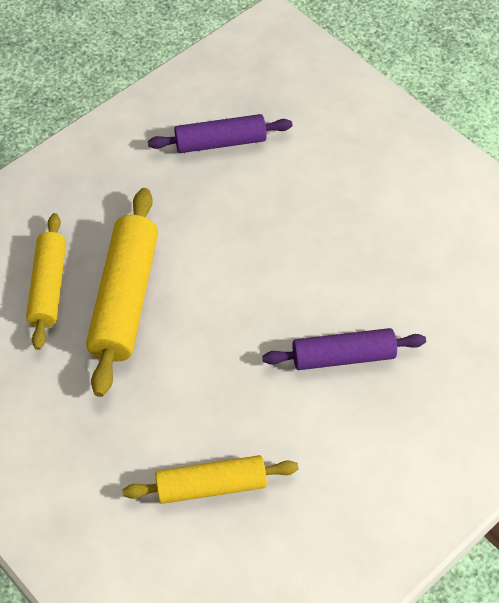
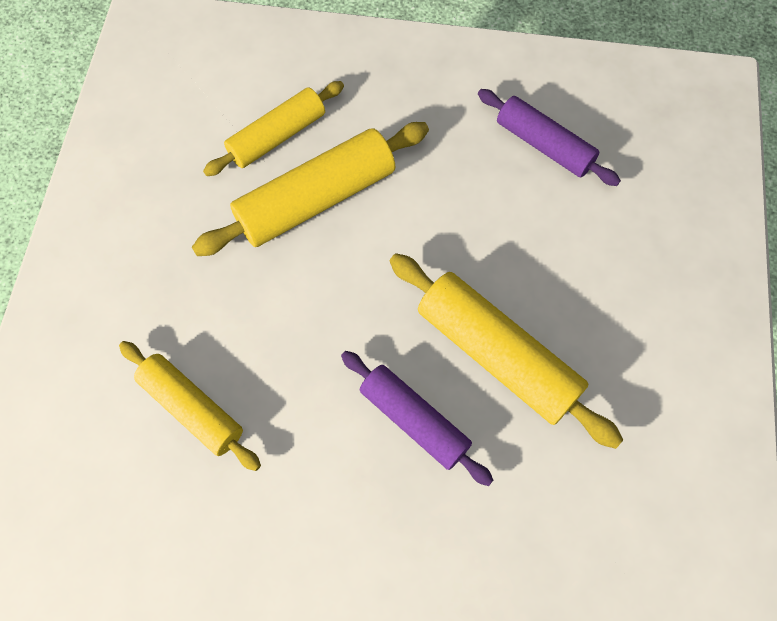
camera: 50 degrees right, 10 degrees up
(341, 278) = (497, 355): none -> yellow rolling pin

